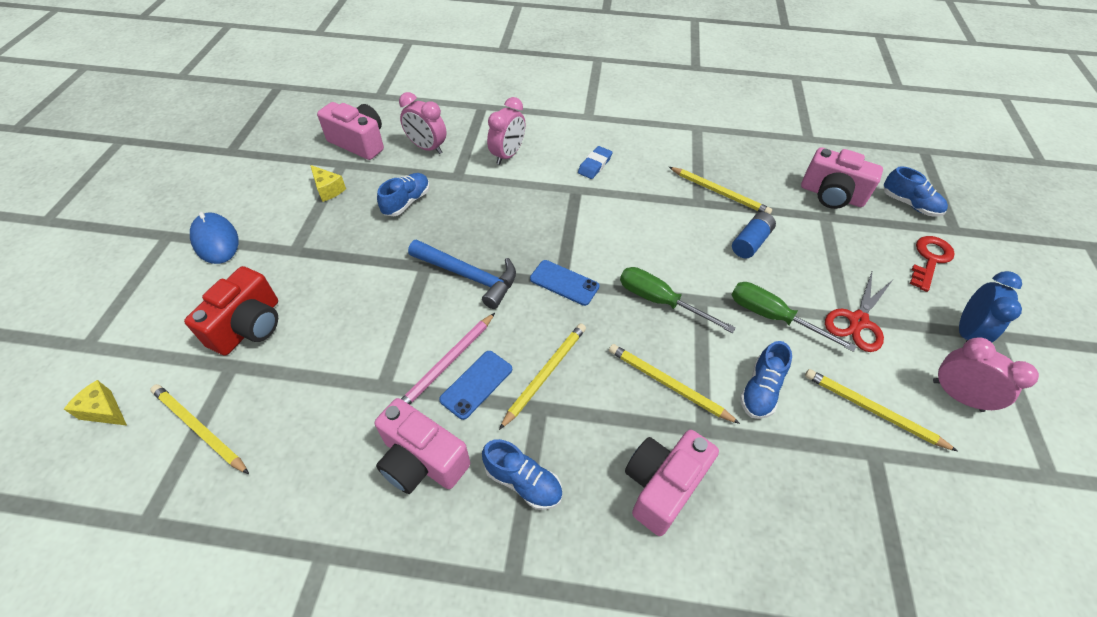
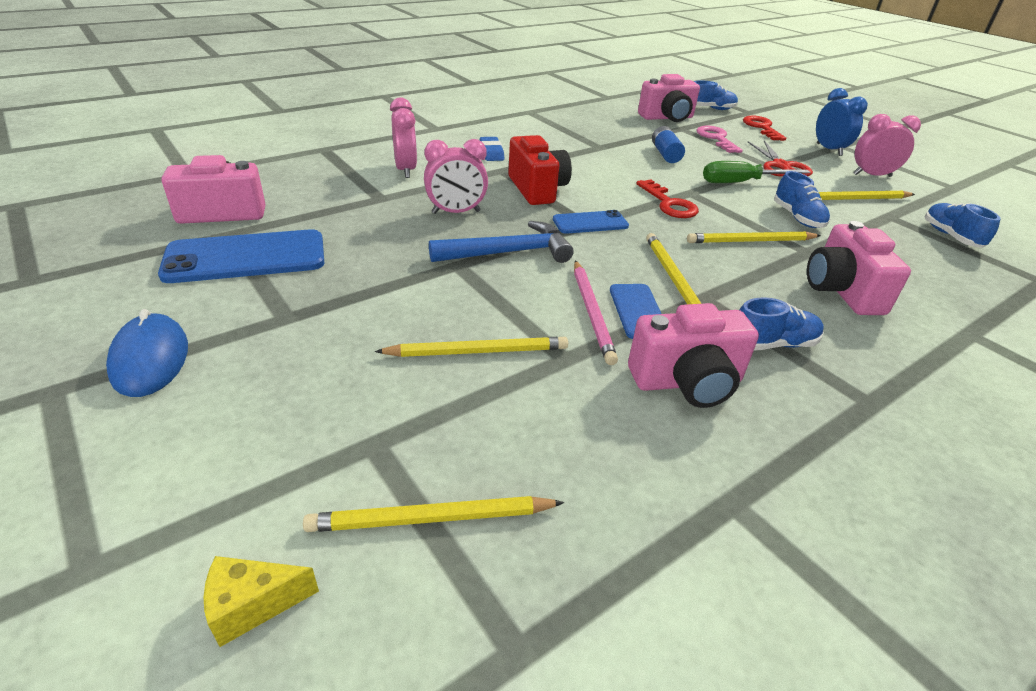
camera: 45 degrees left, 15 degrees down
(215, 240) = (150, 359): blue mouse -> blue mouse turned 60 degrees clockwise
(249, 326) = (337, 401): red camera -> red camera (537, 189)
(328, 190) = (246, 257): yellow cheese -> blue phone
(406, 202) = (358, 232): blue shoe -> blue shoe (950, 236)
(427, 147) = (313, 190): pink clock -> pink clock (456, 212)
(660, 301) = (669, 204): green screwdriver -> red key
(719, 192) = (603, 138): yellow pencil -> yellow pencil (477, 351)
(842, 249) = (716, 138): none -> pink key

